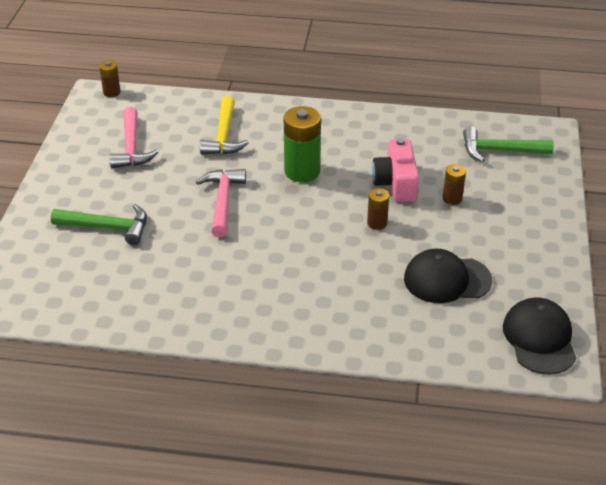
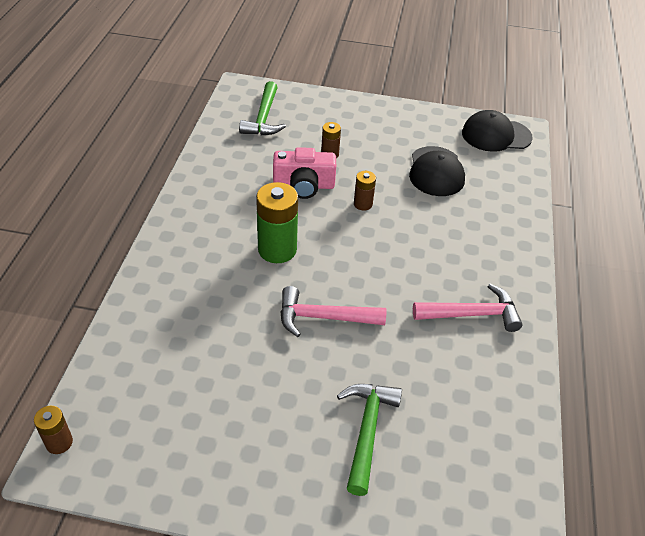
camera: 90 degrees left, 5 degrees up
(131, 147) = (203, 411): pink hammer -> pink hammer (472, 314)
(224, 135) = (198, 313): yellow hammer -> none

